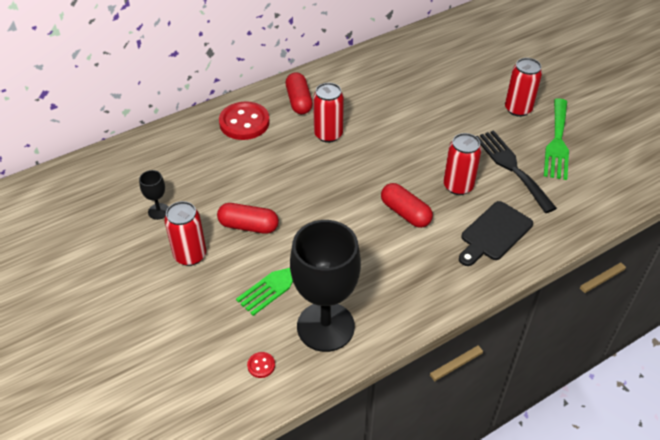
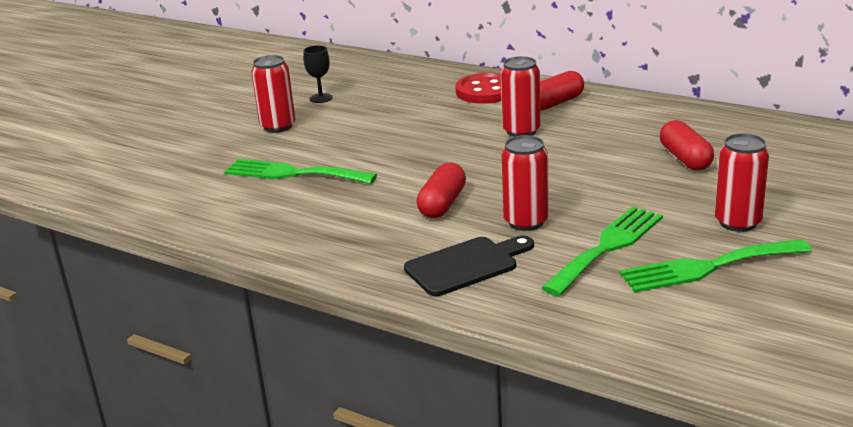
camera: 65 degrees right, 20 degrees down
(248, 226) = (339, 137): red capsule -> red capsule (685, 159)
(261, 365) = (166, 195): red button -> none
(325, 326) = (235, 210): black goblet -> none
(494, 233) = (466, 265): black cutting board -> black cutting board turned 135 degrees clockwise
(512, 167) = (607, 247): black fork -> green fork

